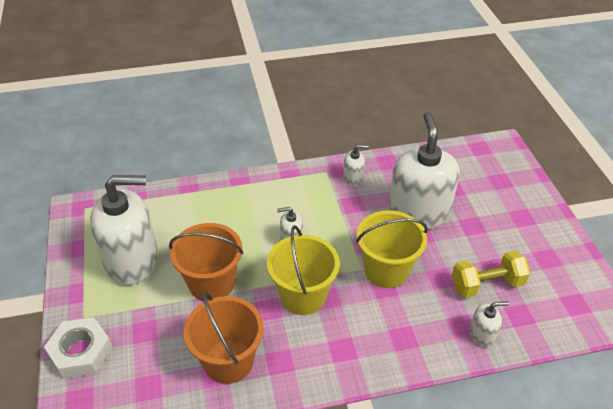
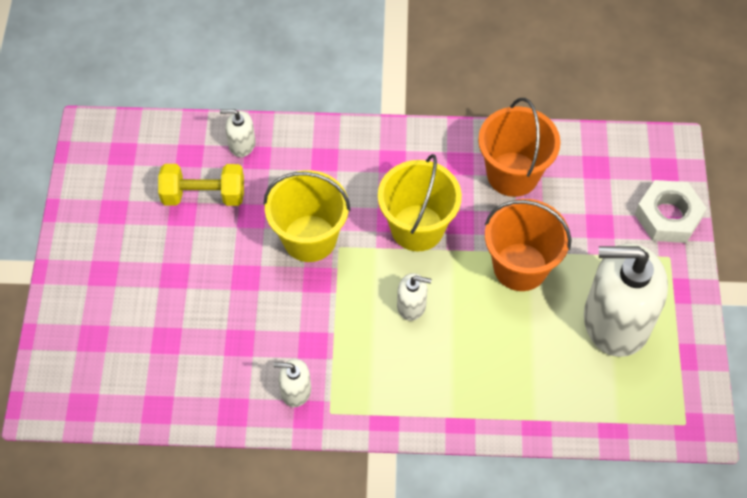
camera: 165 degrees left, 15 degrees up
(418, 212) = (232, 311): white soap dispenser -> none

